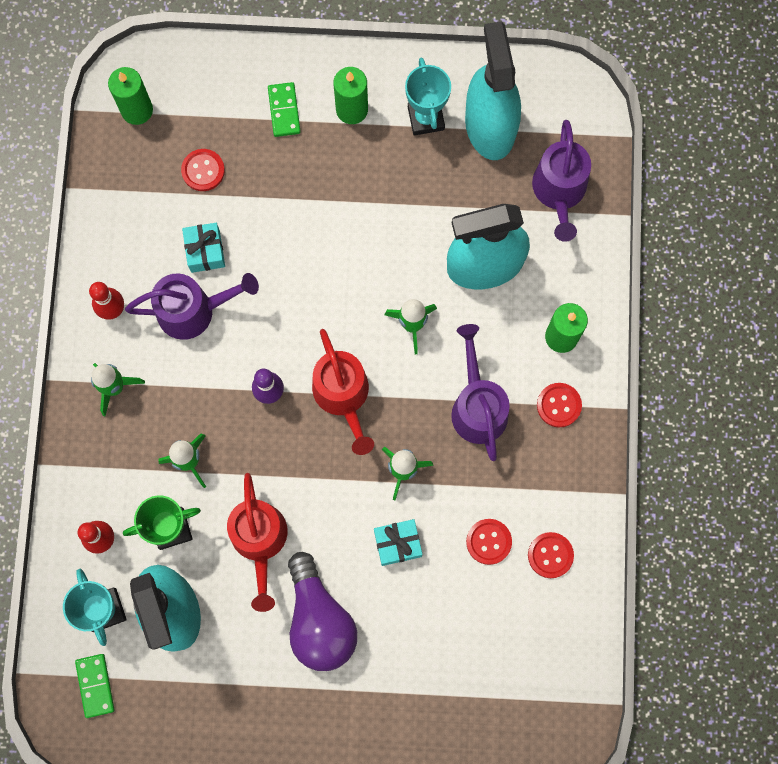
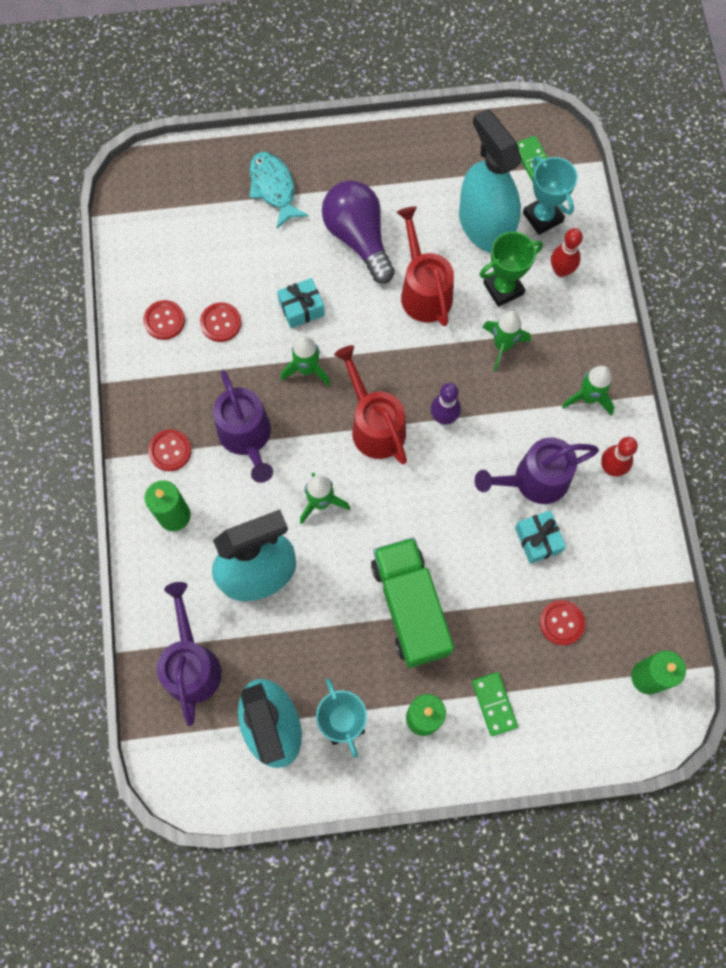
camera: 170 degrees right, 5 degrees down
(343, 209) = (410, 607): none -> green truck
(405, 704) = (274, 188): none -> turquoise fish

